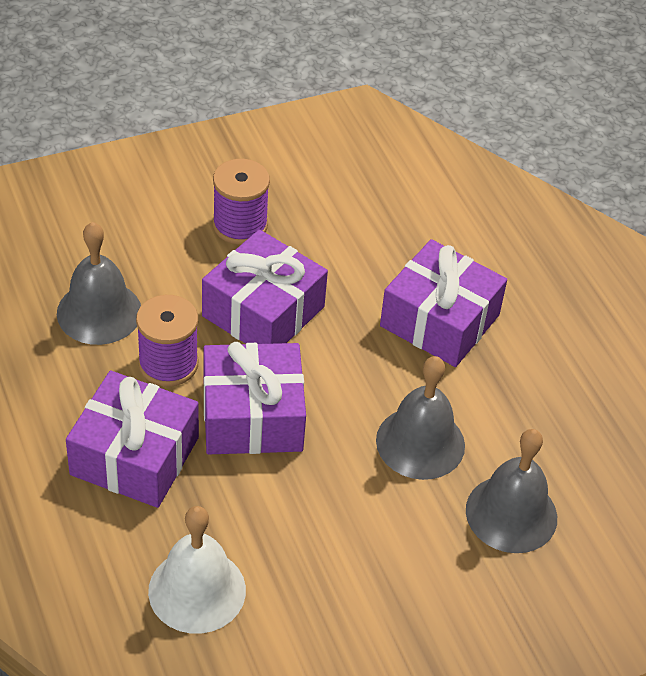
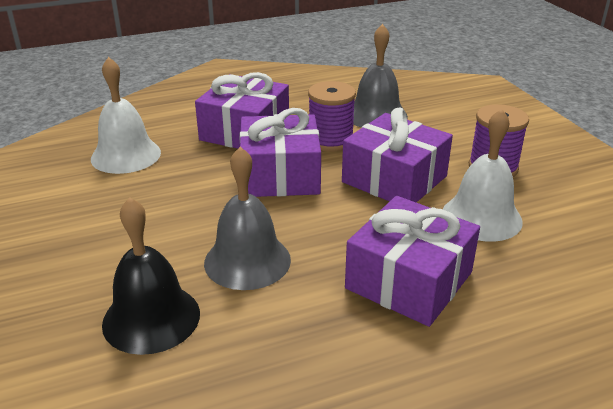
camera: 95 degrees right, 15 degrees down
(337, 253) = (481, 217): none -> white bell
(511, 513) = (151, 318): grey bell -> black bell

